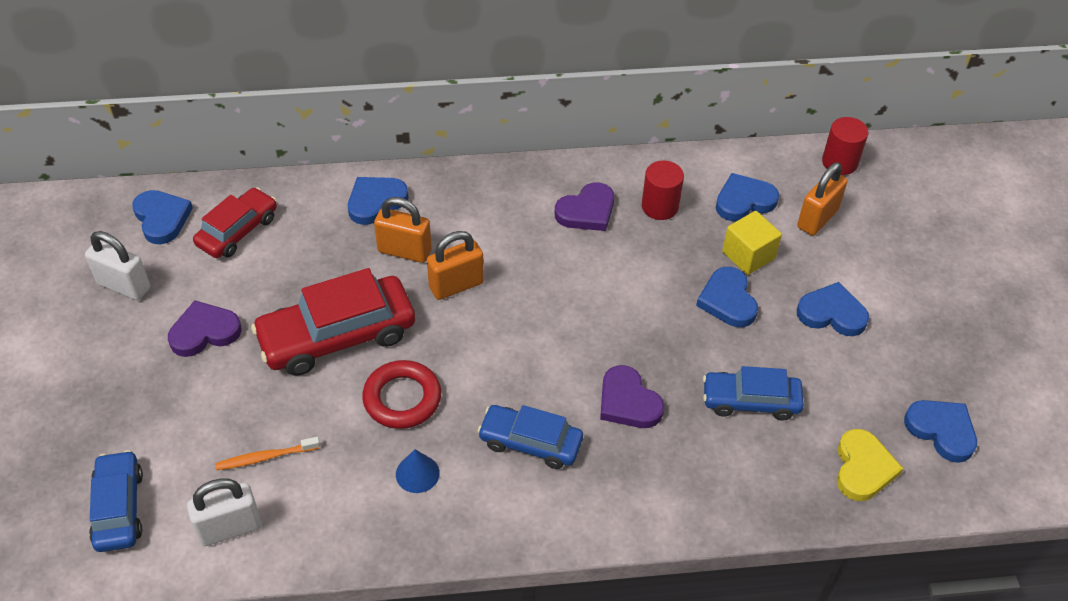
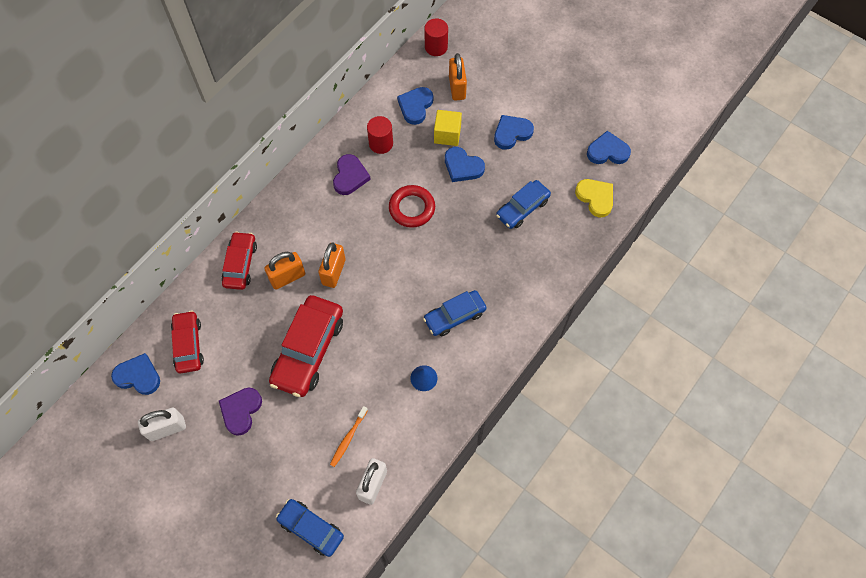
camera: 45 degrees left, 15 degrees up
(375, 201) = (240, 264): blue heart -> red car
(402, 398) = (375, 351): red ring -> red ring (412, 208)
(628, 402) = (474, 257): purple heart -> none

